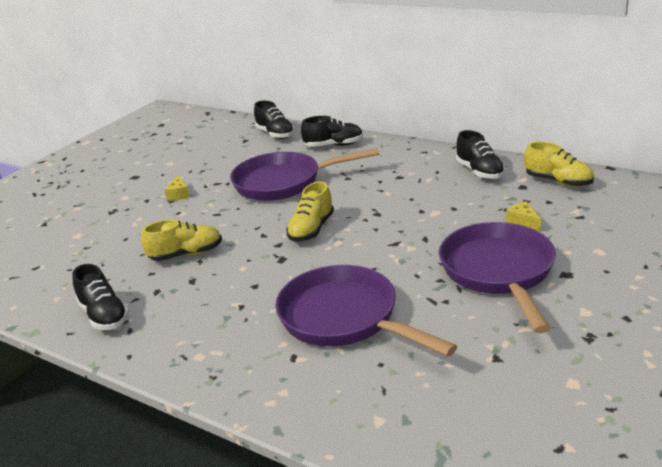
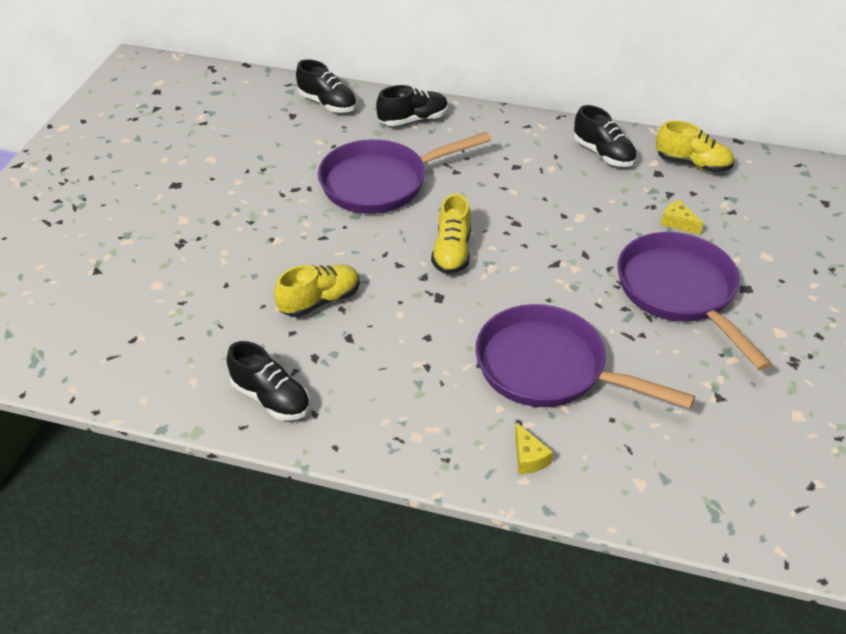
camera: 20 degrees left, 15 degrees up
(179, 194) = (255, 210): yellow cheese -> yellow cheese (528, 458)

